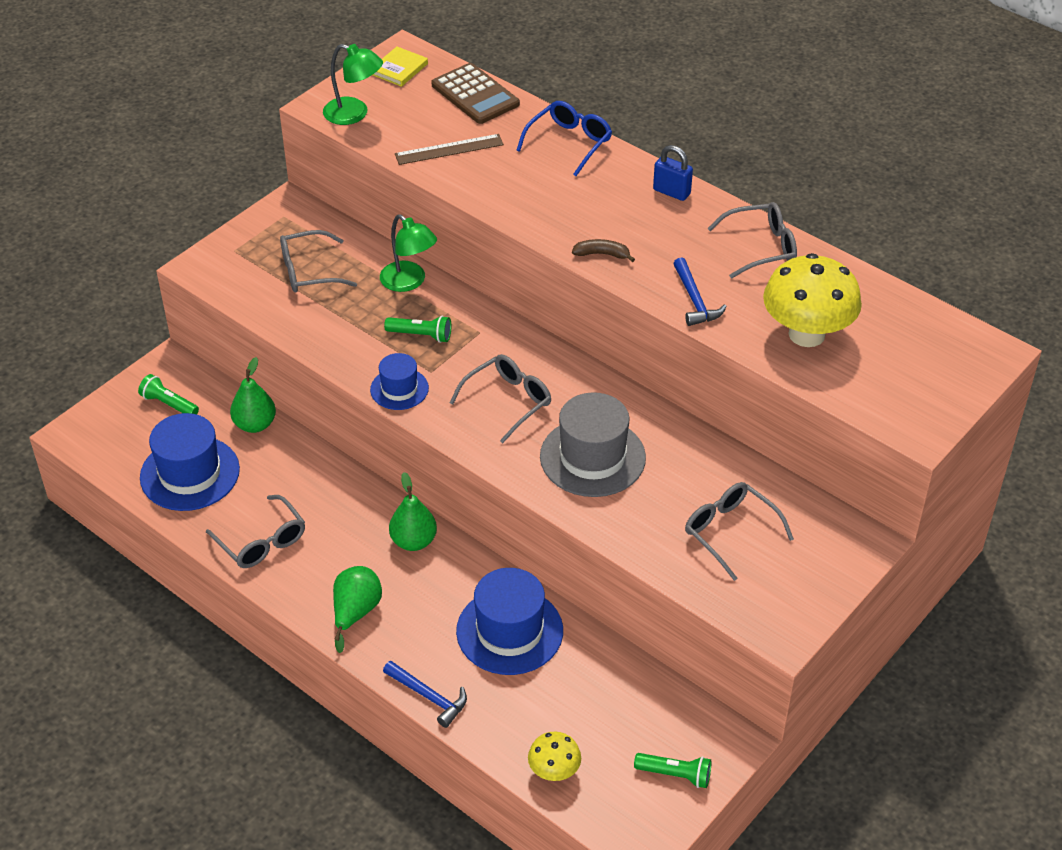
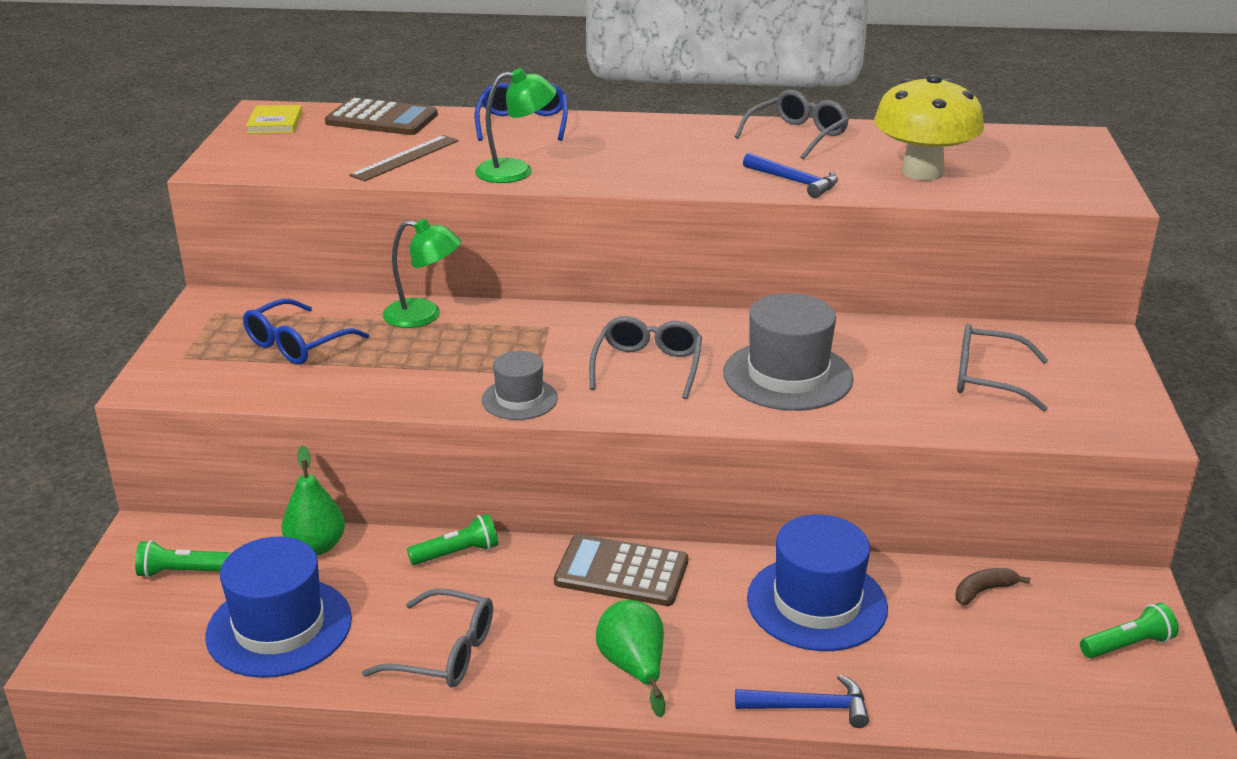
camera: 35 degrees left, 15 degrees down
(308, 271) = (297, 344): grey glasses -> blue glasses
(354, 114) = (265, 162): green lamp -> green lamp (516, 171)
(399, 389) = (519, 399): blue hat -> grey hat
(413, 541) = (621, 572): green pear -> brown calculator
(421, 335) = (489, 350): green flashlight -> green flashlight (457, 553)
(554, 771) = (1020, 706): yellow mushroom -> none
(602, 254) = (663, 179): brown banana -> brown banana (983, 591)
(671, 192) = (665, 126): blue padlock -> none

